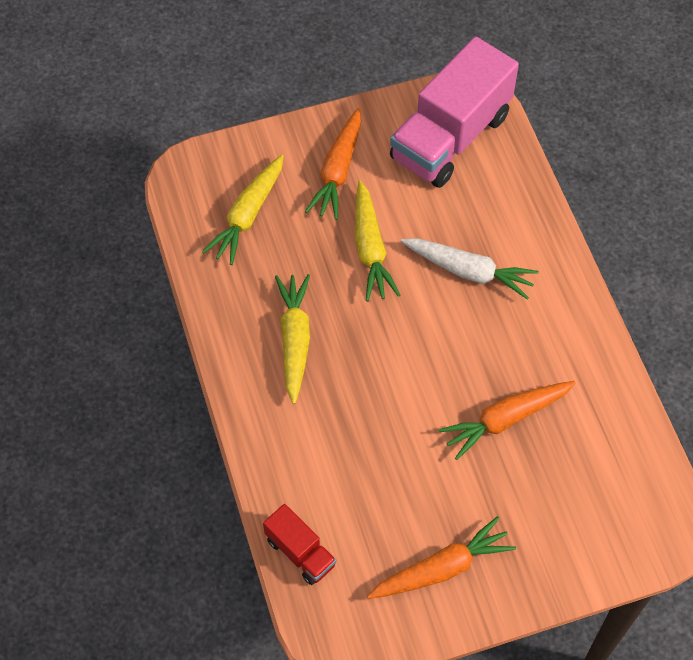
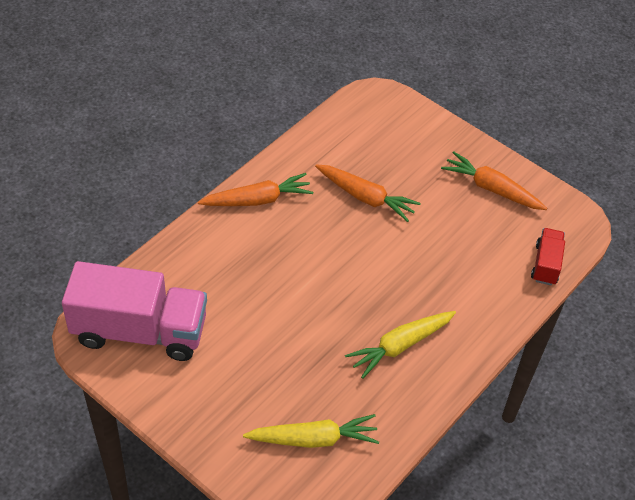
camera: 125 degrees left, 10 degrees down
(338, 171) = (225, 395): orange carrot -> orange carrot (257, 200)
(370, 249) = (286, 336): yellow carrot -> none
(469, 271) = (262, 265): white carrot -> none

